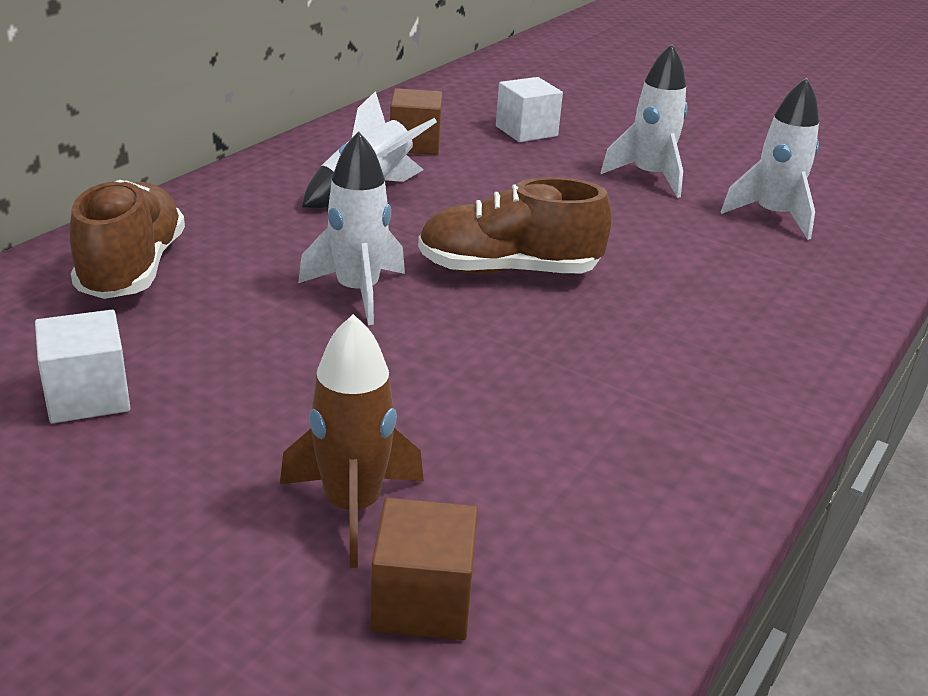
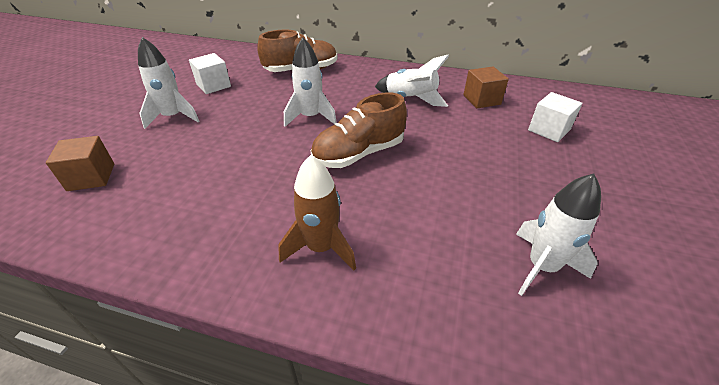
camera: 75 degrees right, 10 degrees up
(352, 507) = (150, 150): brown rocket -> brown rocket (321, 248)
(508, 271) = (358, 154): brown shoe -> brown shoe turned 105 degrees counterclockwise
(649, 177) = (540, 190): white rocket -> white rocket (173, 117)

